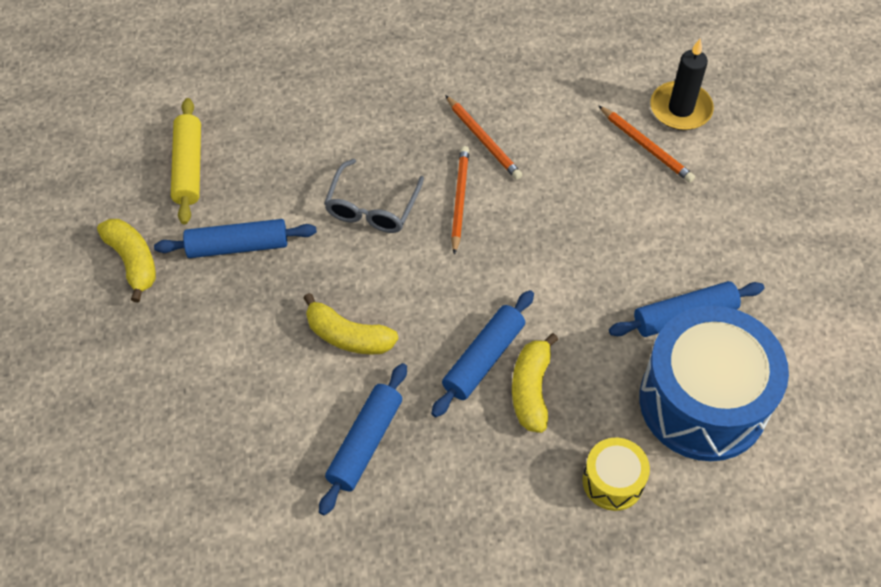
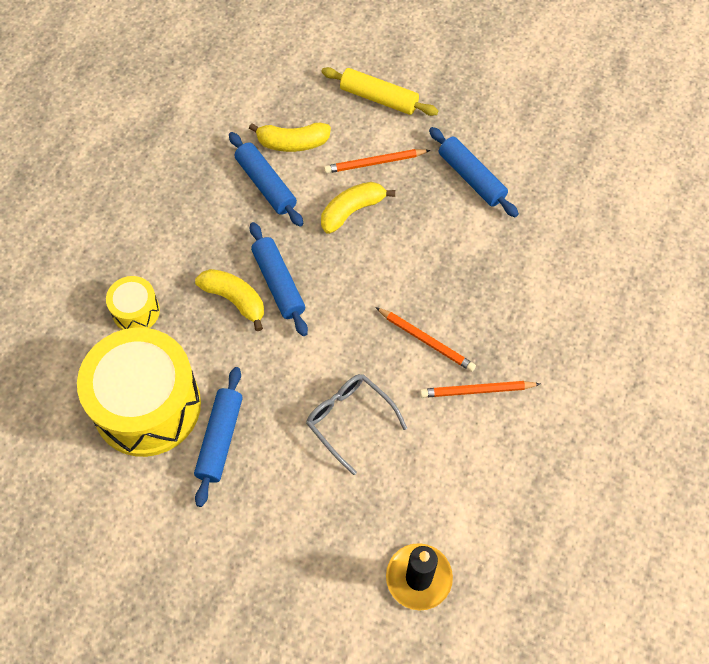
camera: 120 degrees right, 5 degrees up
(133, 261) = (495, 113): yellow banana -> yellow banana (292, 143)
(188, 167) = (565, 175): yellow rolling pin -> yellow rolling pin (379, 98)
(238, 246) = (471, 177): blue rolling pin -> blue rolling pin turned 60 degrees counterclockwise
(372, 207) = (455, 277): grey glasses -> grey glasses (349, 420)
(646, 146) = (395, 518): orange pencil -> orange pencil (375, 163)
(703, 401) = (147, 405): blue drum -> yellow drum

